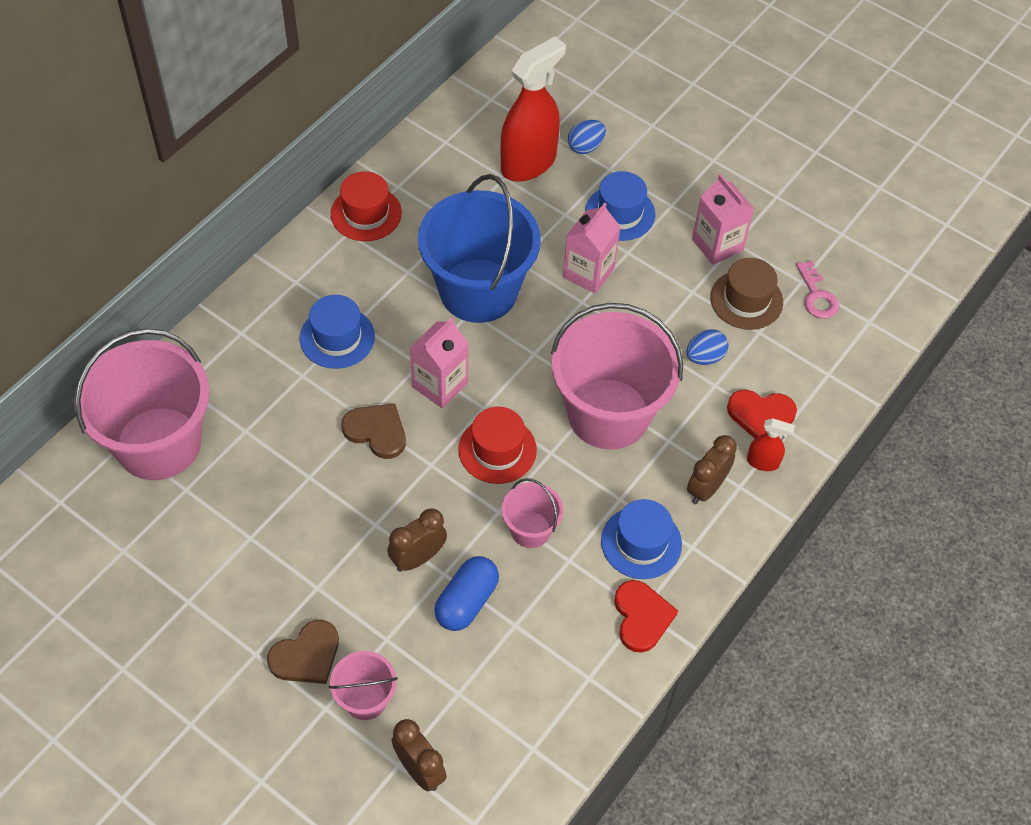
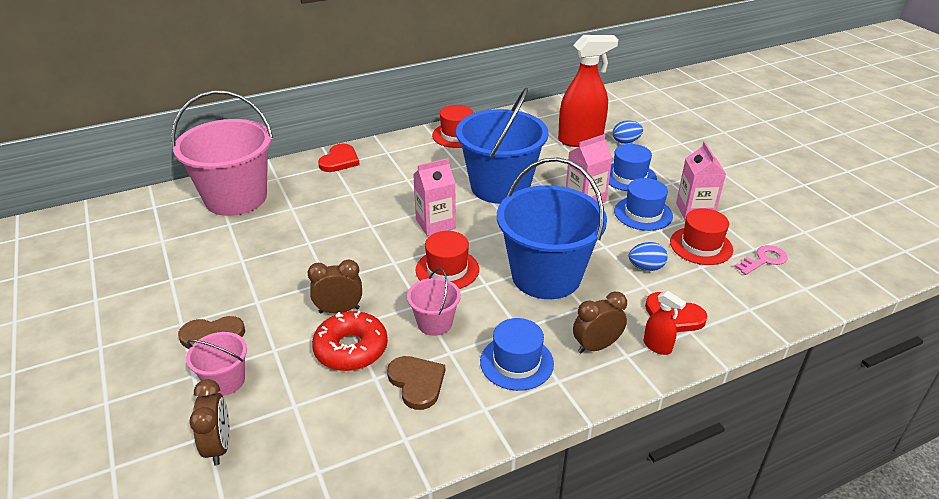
camera: 30 degrees right, 20 degrees down
(337, 337) = (389, 183): blue hat -> blue hat (643, 213)
(376, 431) = (372, 234): brown heart -> brown heart (417, 382)
(466, 601) = (351, 349): blue capsule -> red donut
(608, 414) = (546, 276): pink bucket -> blue bucket
(641, 617) = (481, 413): red heart -> red heart (339, 160)
(746, 300) = (701, 246): brown hat -> red hat
(817, 296) = (764, 260): pink key -> pink key turned 135 degrees counterclockwise

